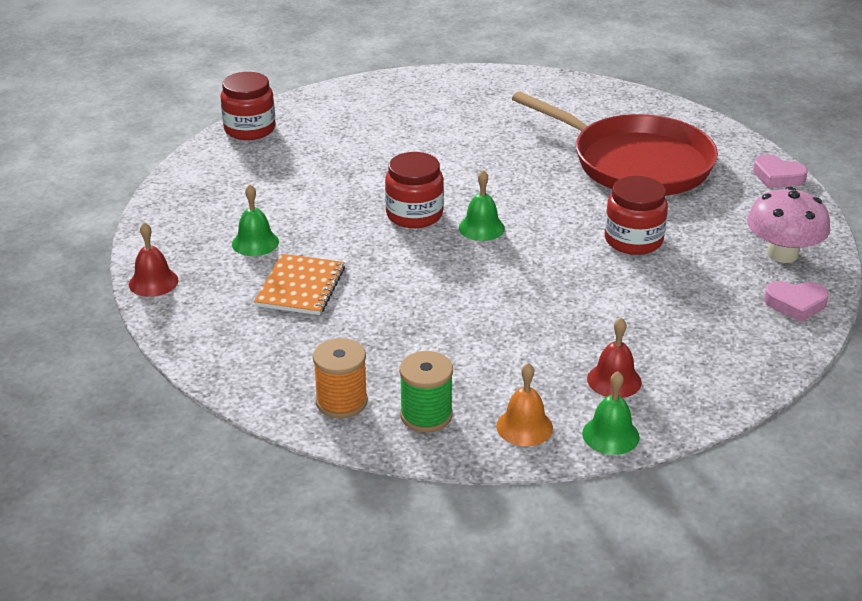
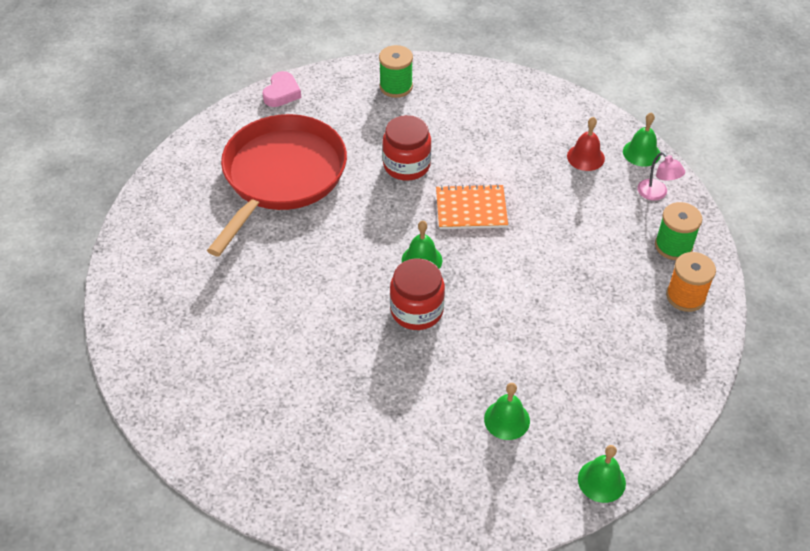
camera: 105 degrees left, 15 degrees up
(153, 282) = (601, 481): red bell -> green bell
(249, 129) = (288, 501): red jar -> none
(300, 287) = (559, 363): orange notebook -> orange notebook (471, 209)
(524, 427) = (656, 194): orange bell -> pink lamp
(782, 254) = (396, 87): pink mushroom -> green spool
(795, 304) = (458, 79): pink heart -> none

